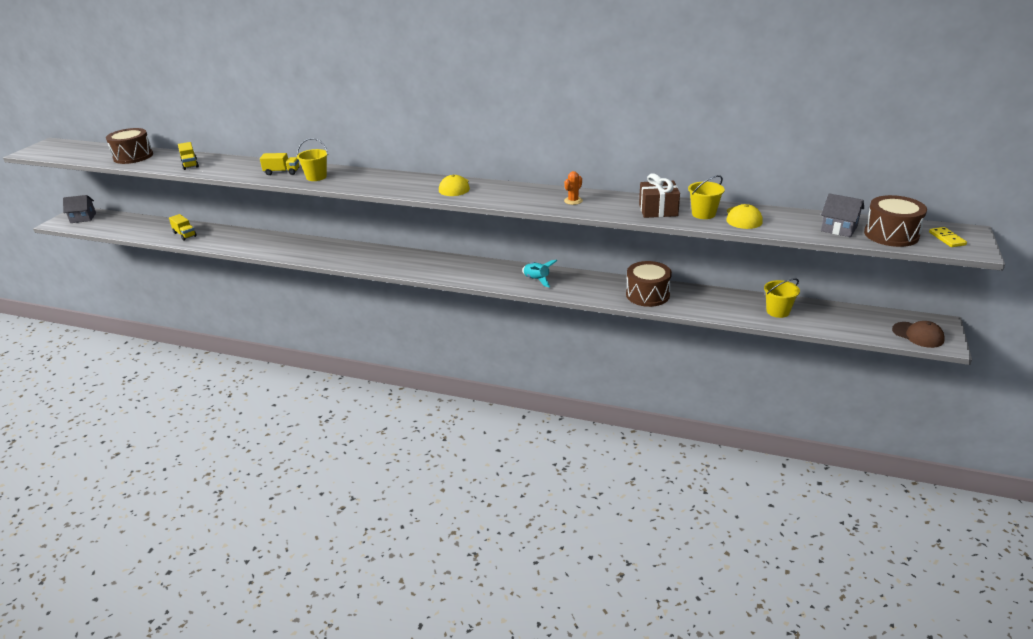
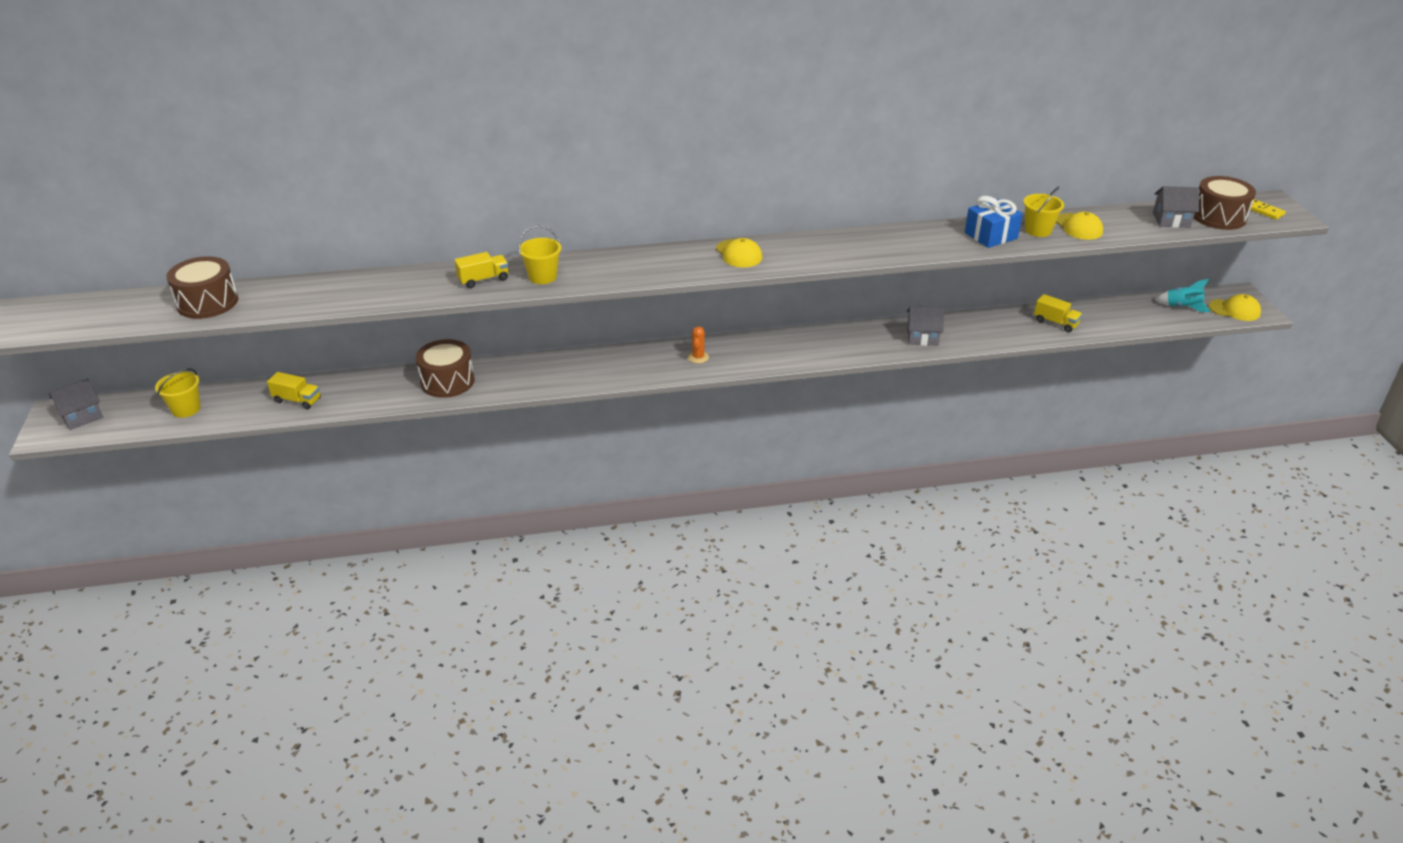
camera: 30 degrees left, 5 degrees up
(190, 164) = (324, 296): yellow truck -> yellow truck (1055, 323)
(537, 280) = (838, 344): turquoise rocket -> turquoise rocket (1182, 307)
(573, 201) = (893, 243): orange cactus -> orange cactus (698, 357)
(606, 290) = (922, 337): none -> grey house
(647, 295) = (968, 332): brown drum -> brown drum (447, 381)
(658, 210) = (991, 235): brown gift -> blue gift
(778, 311) = (1102, 317): yellow bucket -> yellow bucket (186, 409)
(918, 335) = (1234, 310): brown cap -> yellow cap

